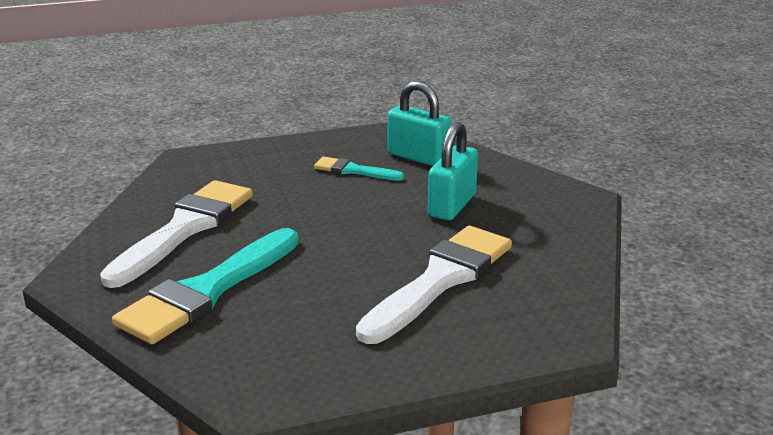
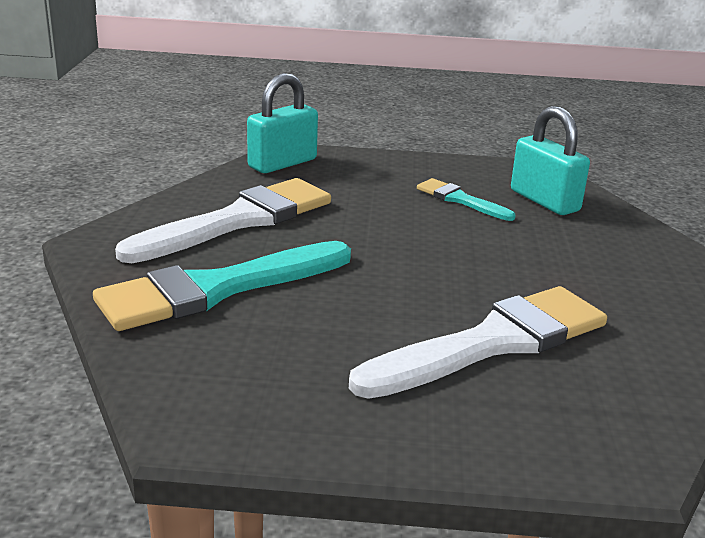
camera: 20 degrees right, 0 degrees up
(452, 205) = (556, 261): turquoise padlock -> turquoise padlock (282, 163)

